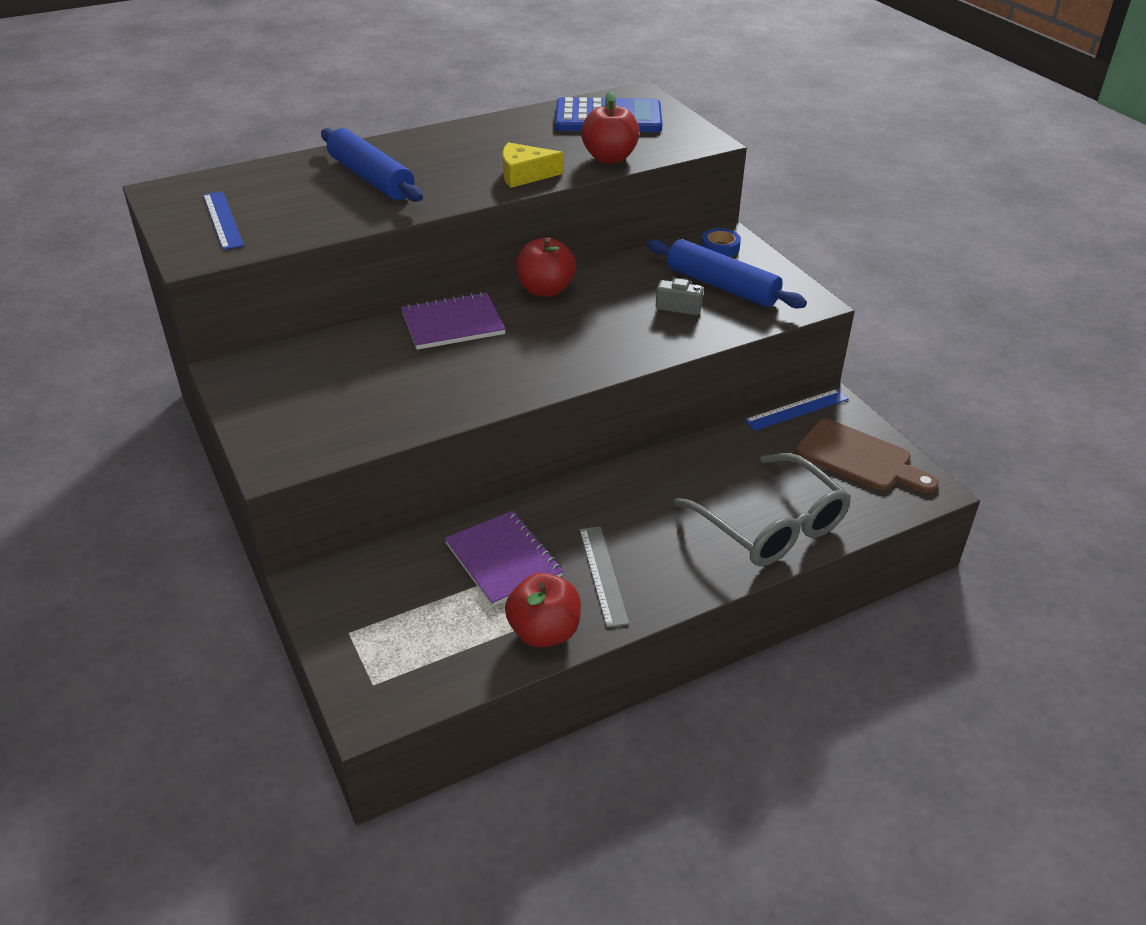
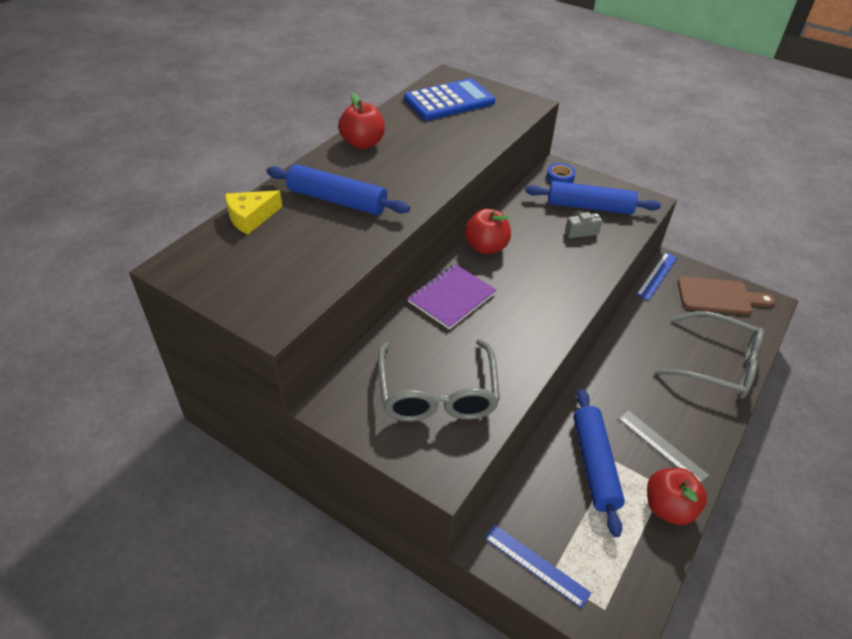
camera: 30 degrees left, 5 degrees up
(223, 220) = (259, 277): blue ruler -> blue ruler (536, 564)
(342, 399) = (437, 394): none -> grey glasses
(503, 560) = (594, 464): purple notebook -> blue rolling pin
(525, 175) = (445, 164): yellow cheese -> yellow cheese (251, 217)
(609, 158) = (486, 134): red apple -> red apple (362, 143)

